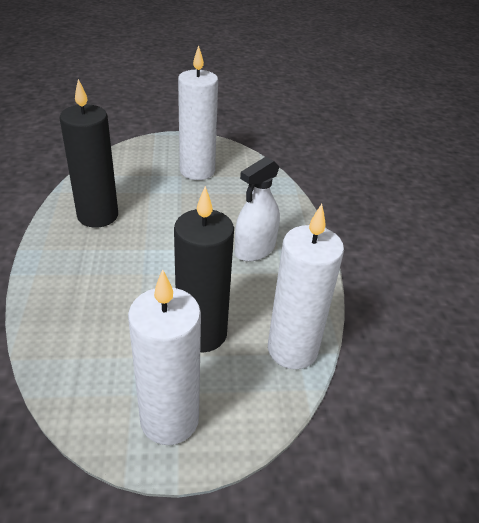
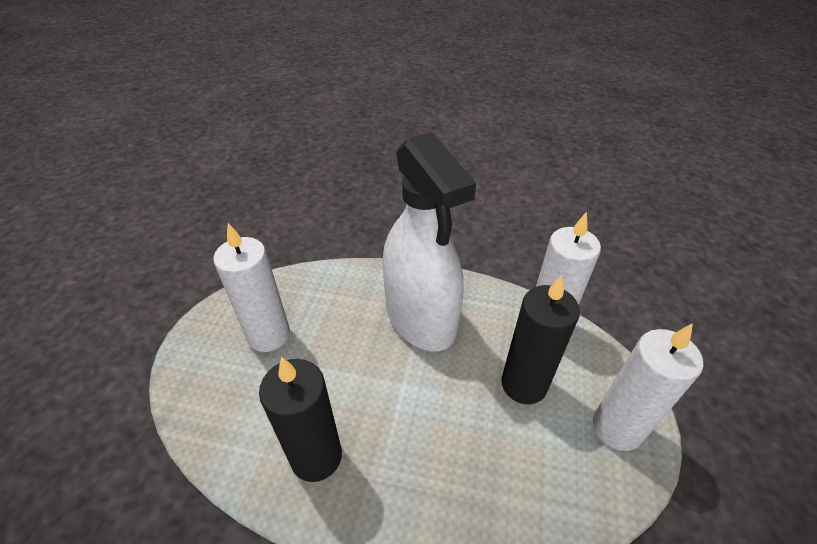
camera: 70 degrees left, 5 degrees up
(255, 249) = (420, 317): white spray bottle -> white spray bottle, size x1.99

